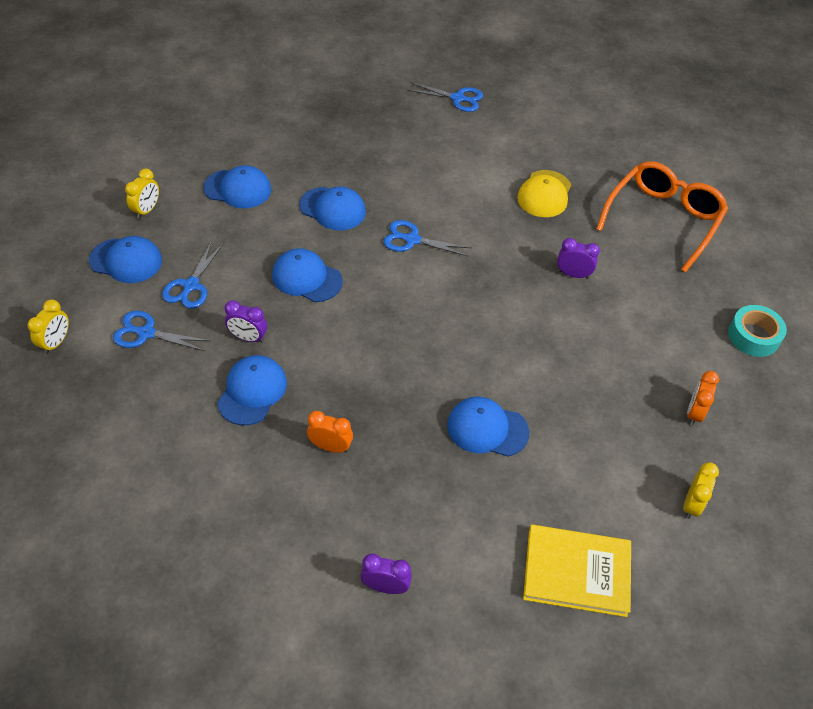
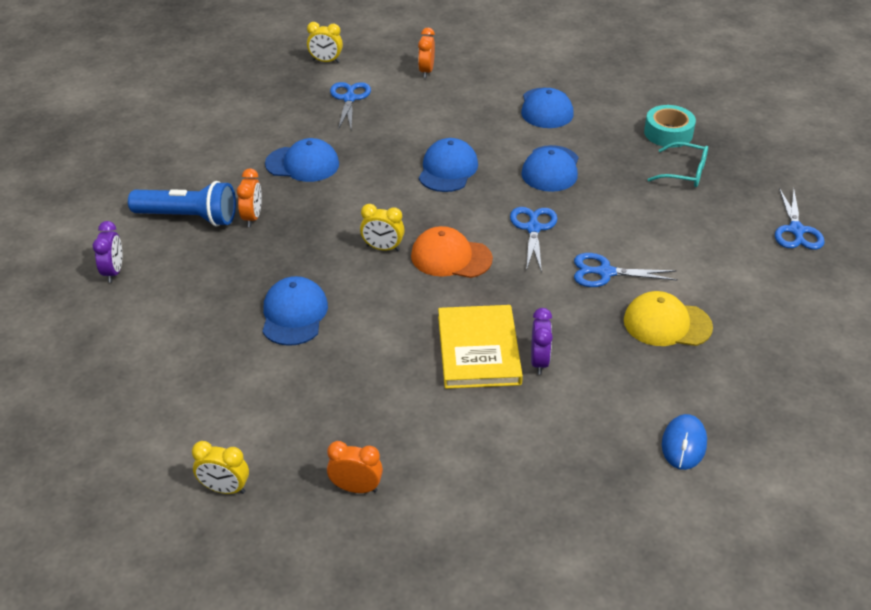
camera: 80 degrees right, 10 degrees down
(126, 260) = (426, 71): blue cap -> orange clock
(147, 210) = (491, 68): yellow clock -> yellow clock (383, 248)
(191, 285) = (411, 109): blue scissors -> blue scissors (605, 272)
(248, 338) = (362, 150): purple clock -> none
(311, 506) = (189, 217): none -> blue flashlight
(368, 132) = (684, 172): none -> turquoise glasses
(436, 302) = (450, 257): none -> orange cap
(576, 572) = (134, 396): yellow book -> yellow book (478, 350)
(663, 220) = (684, 444): orange glasses -> blue mouse
(753, 336) = (504, 552): turquoise tape -> turquoise tape (668, 133)

